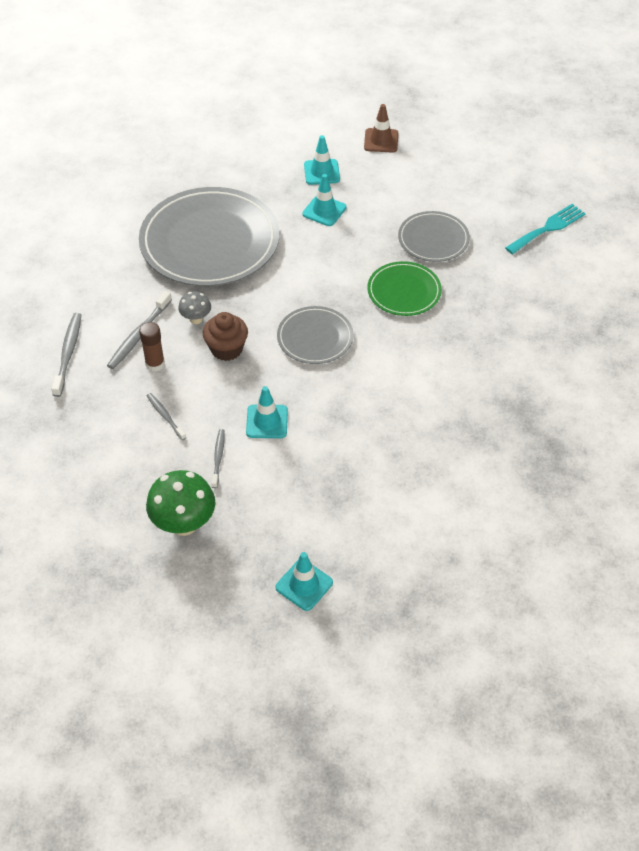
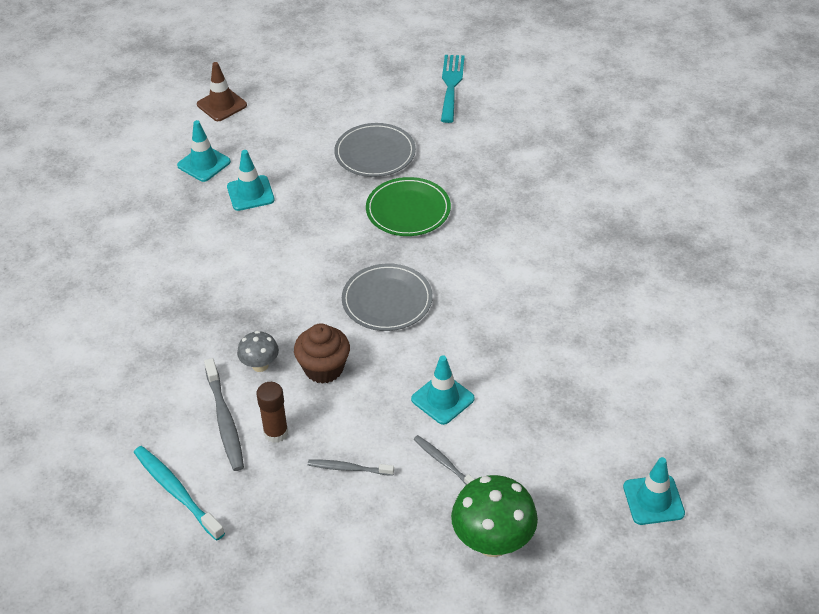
camera: 45 degrees left, 5 degrees down
(68, 353) = (176, 492): grey toothbrush -> turquoise toothbrush
(210, 241) = (179, 291): grey plate -> none

